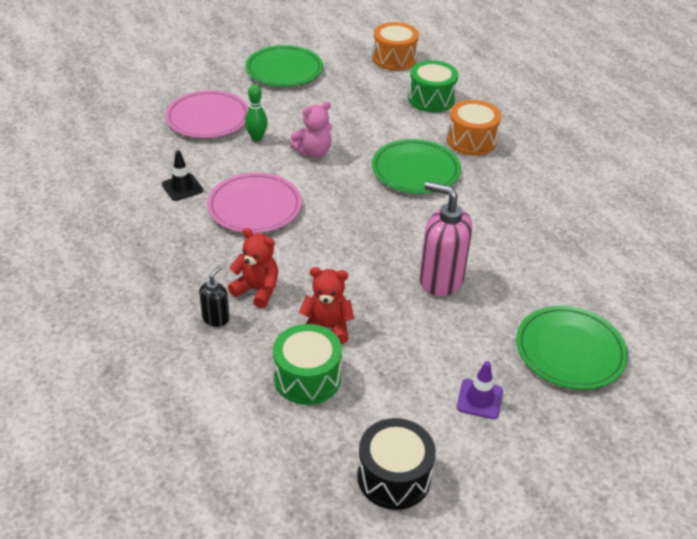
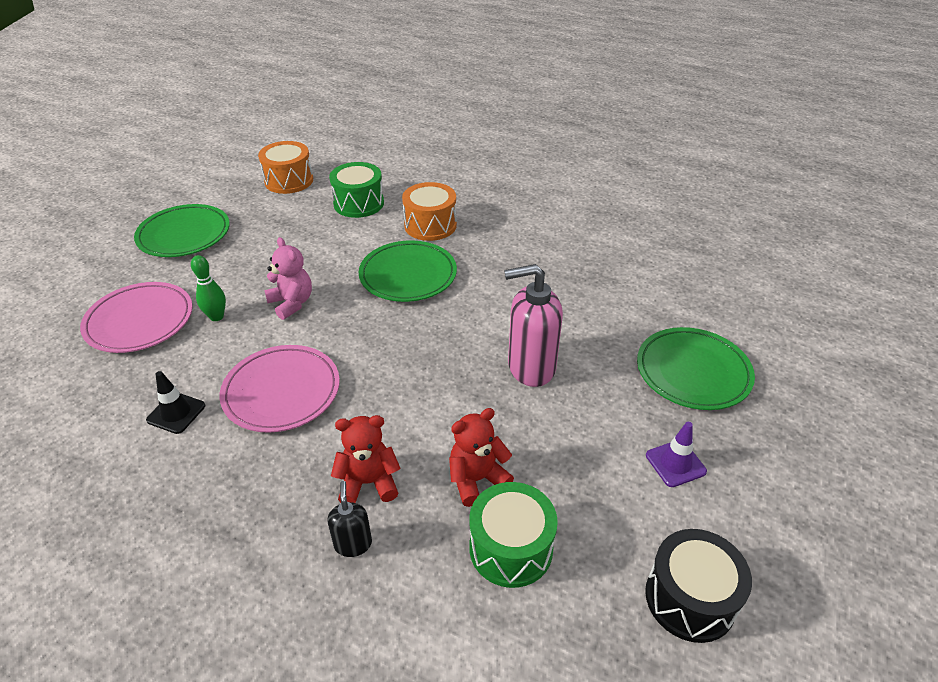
camera: 35 degrees left, 0 degrees up
(313, 152) = (292, 303): pink teddy bear -> pink teddy bear turned 60 degrees counterclockwise

